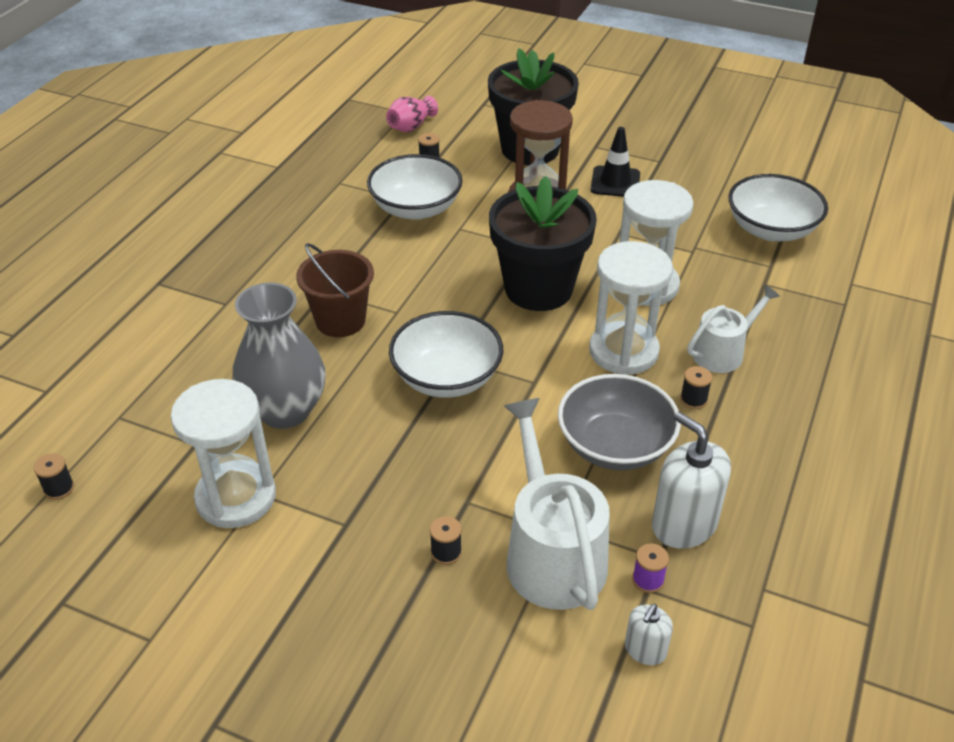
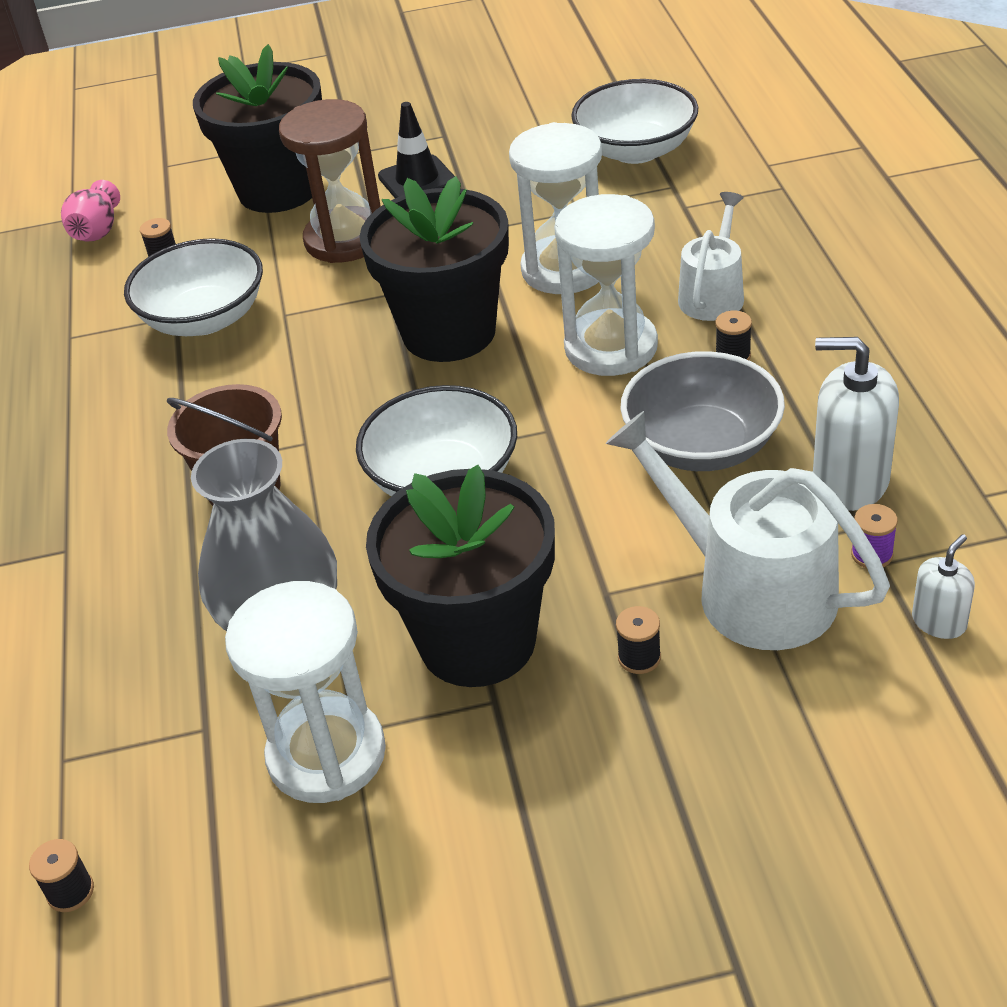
camera: 30 degrees left, 0 degrees up
(371, 484) = (477, 641): none -> black flower pot
(645, 650) = (939, 621): white soap dispenser -> white soap dispenser turned 135 degrees counterclockwise

